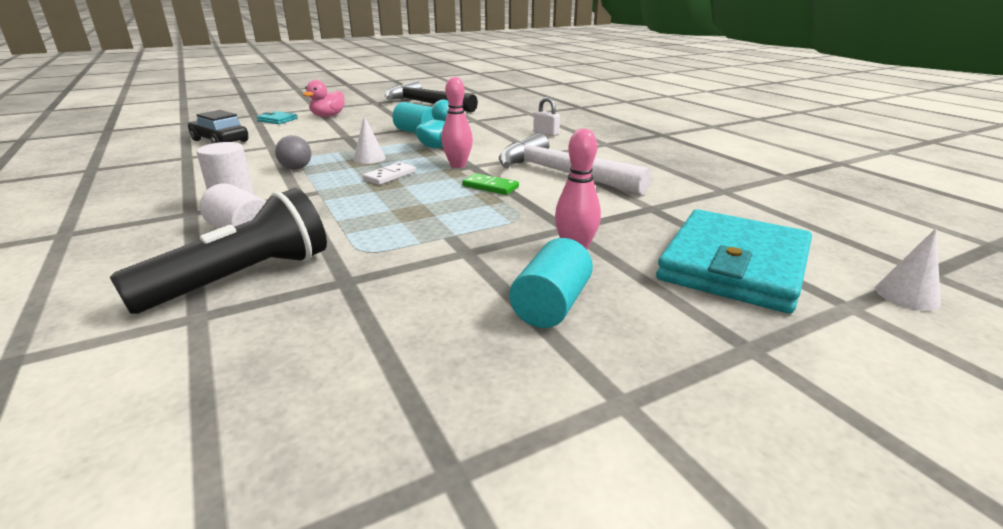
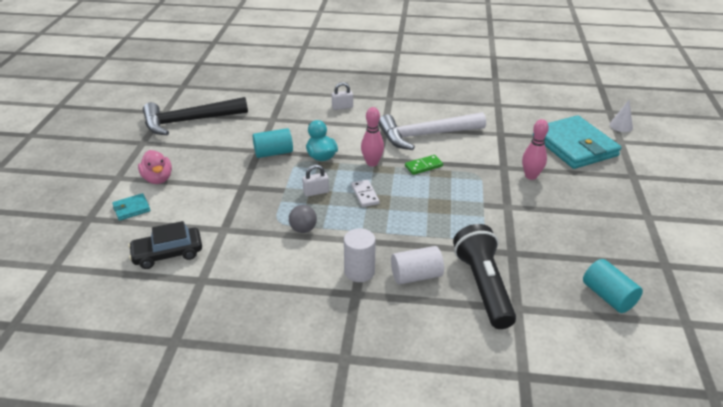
camera: 55 degrees left, 10 degrees up
(369, 158) = (316, 192): white cone -> white padlock
(551, 305) = (576, 204): turquoise cylinder -> turquoise cylinder (608, 296)

